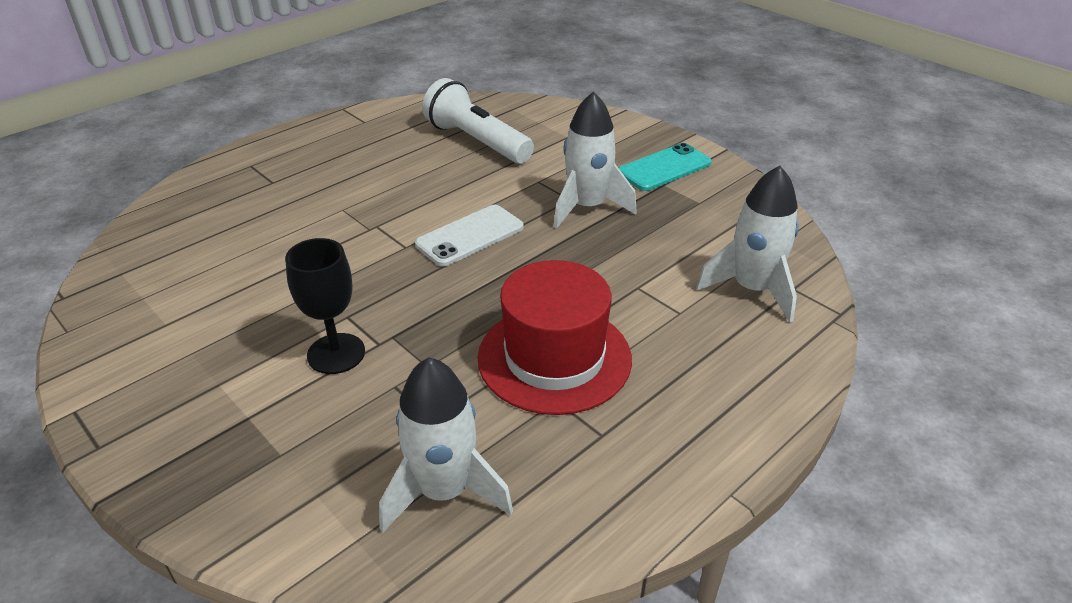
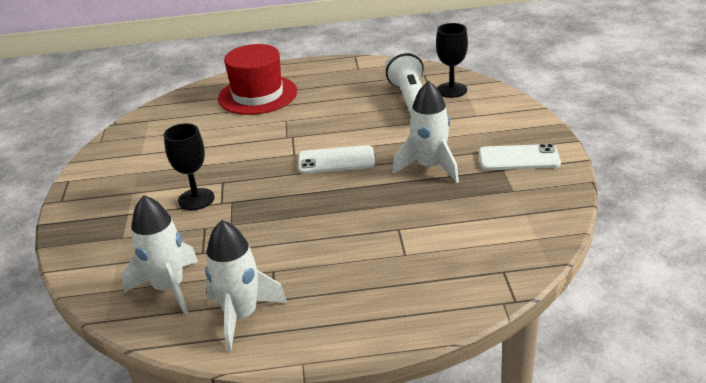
camera: 40 degrees right, 5 degrees down
(507, 117) = (451, 90): none -> black goblet
(554, 358) = (299, 248): red hat -> red hat (257, 95)
(664, 168) = (519, 158): turquoise phone -> white phone
(752, 289) = (472, 260): white rocket -> white rocket (241, 316)

